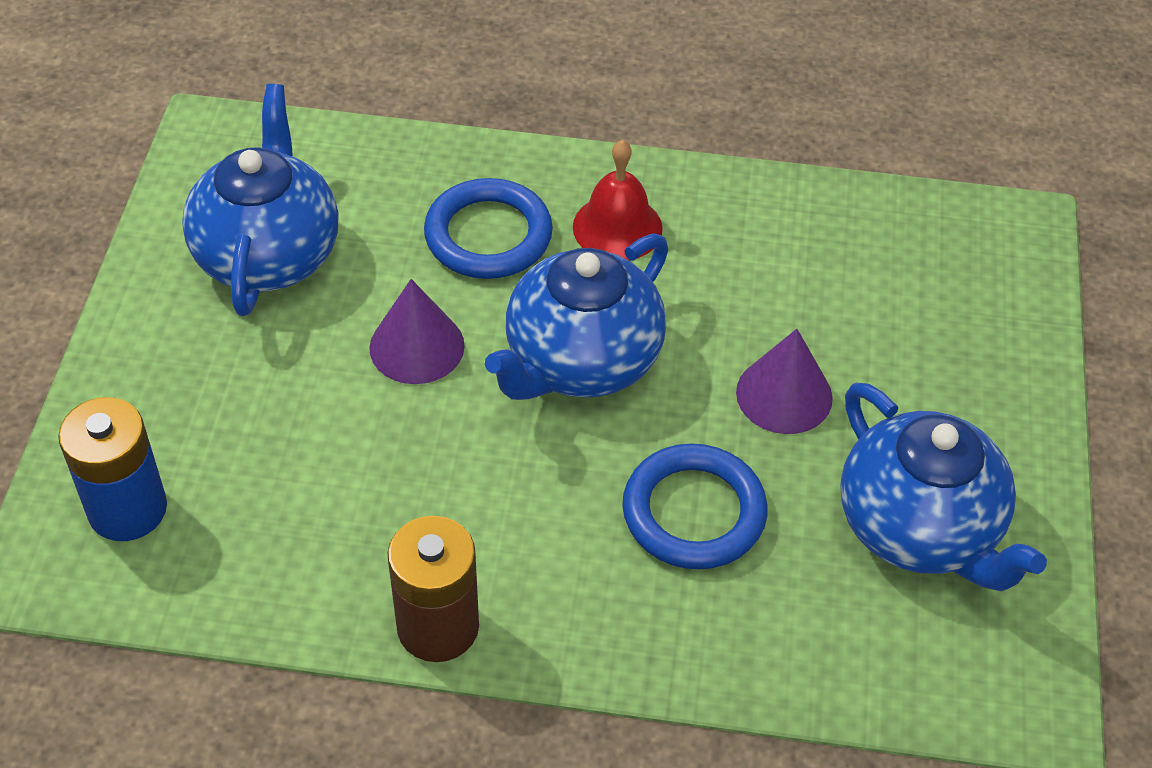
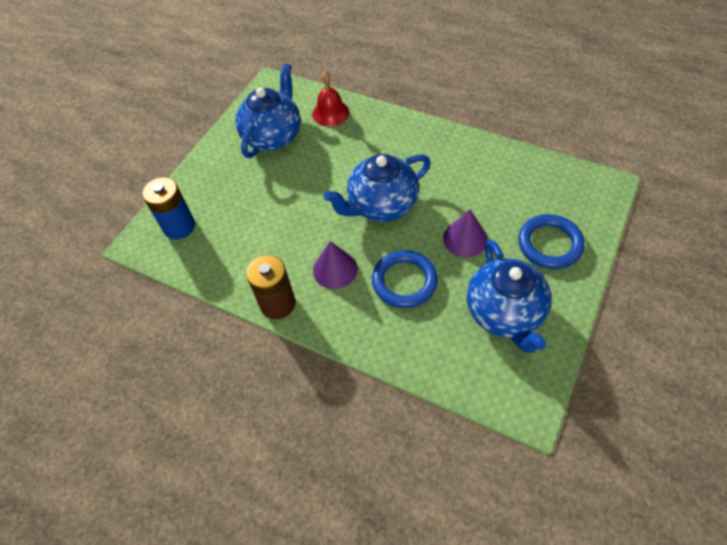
camera: 25 degrees right, 5 degrees up
(417, 346) = (316, 185): purple cone -> purple cone (335, 269)
(488, 235) = (364, 145): blue ring -> blue ring (549, 244)
(617, 227) = (420, 152): red bell -> red bell (330, 113)

